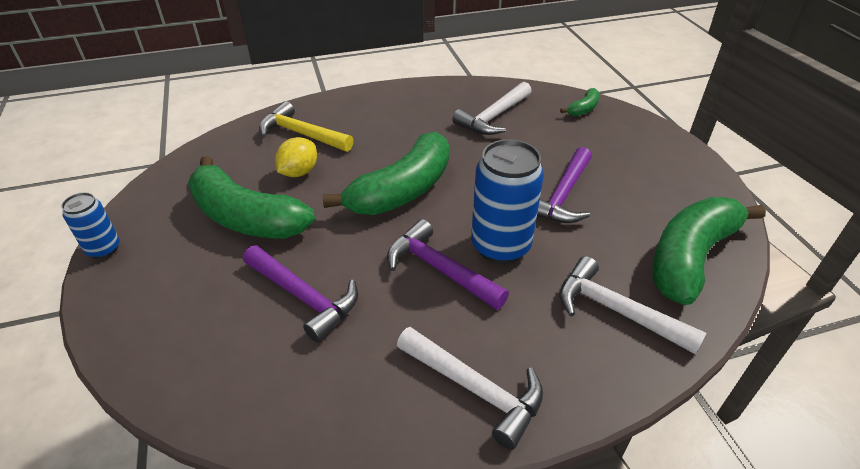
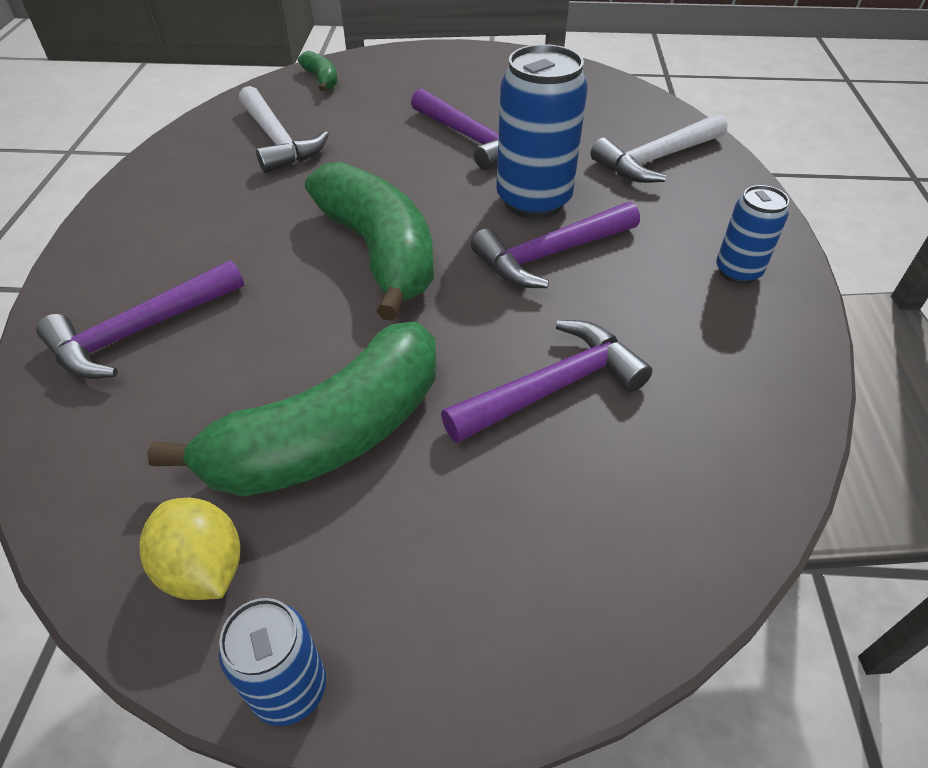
camera: 70 degrees left, 5 degrees up
(299, 172) = (252, 351): yellow lemon -> yellow lemon (203, 569)
(302, 134) = (141, 331): yellow hammer -> purple hammer
(475, 389) = (737, 272): white hammer -> blue can
(690, 257) = (602, 101): green banana -> none

